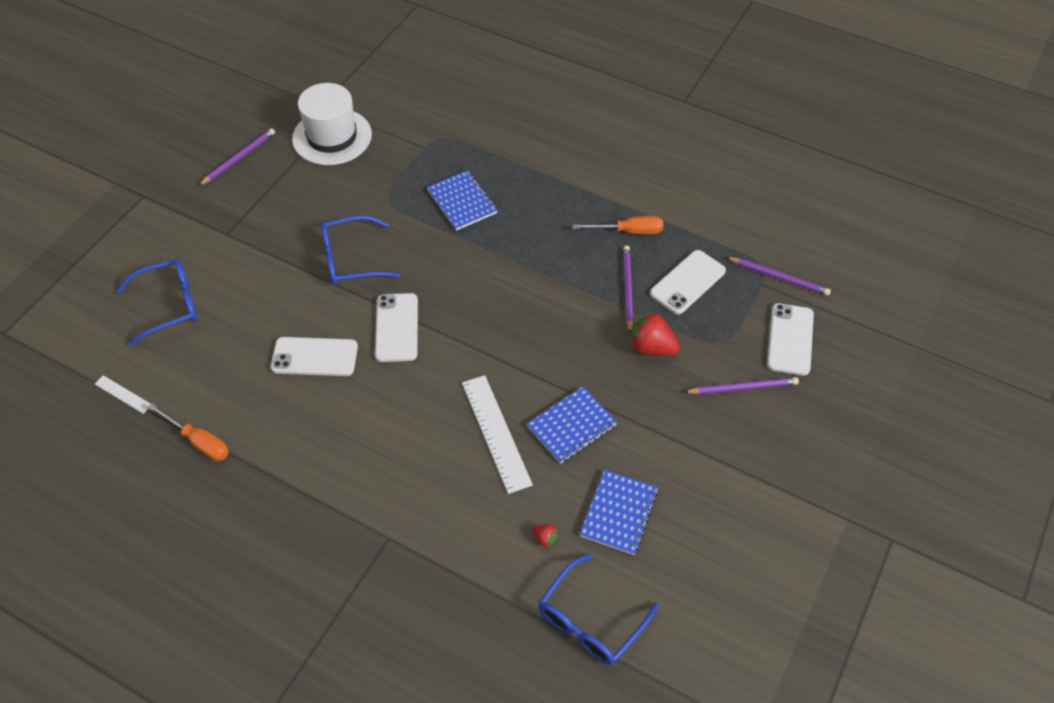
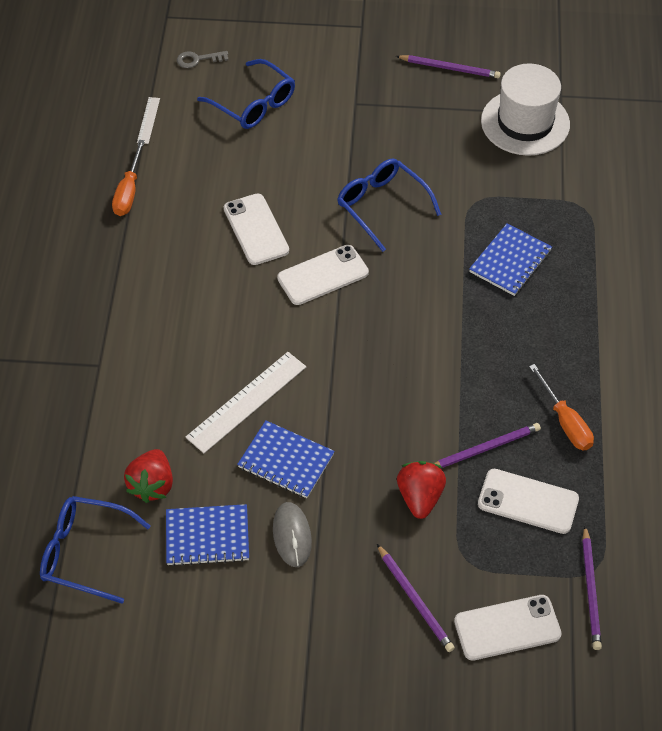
camera: 65 degrees right, 0 degrees up
(80, 327) = (198, 59): none -> grey key
(545, 538) = (152, 485): red strawberry -> red strawberry, size x2.09
(647, 449) = (292, 535): none -> grey mouse

